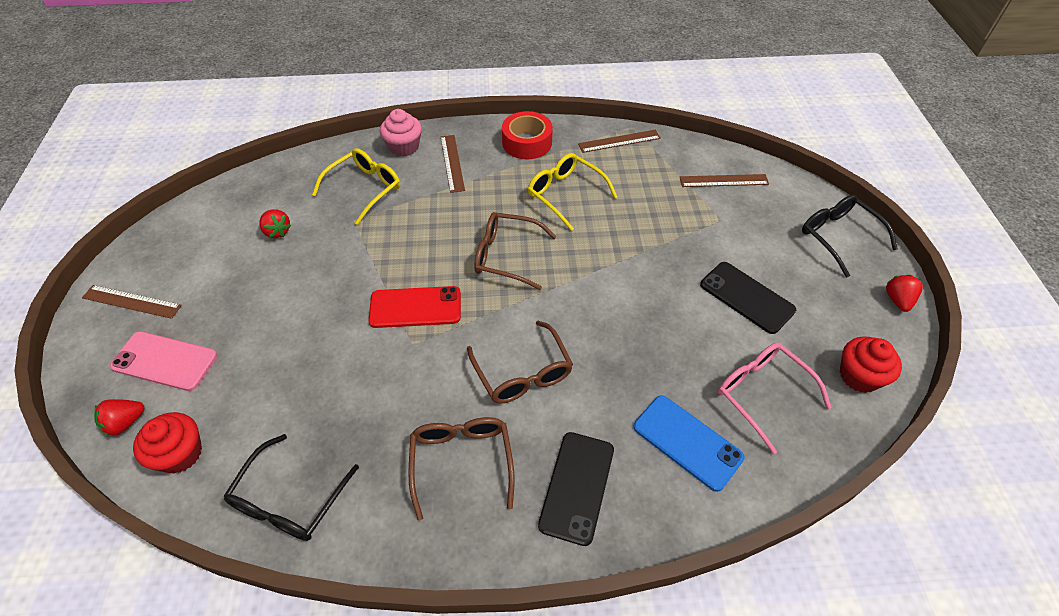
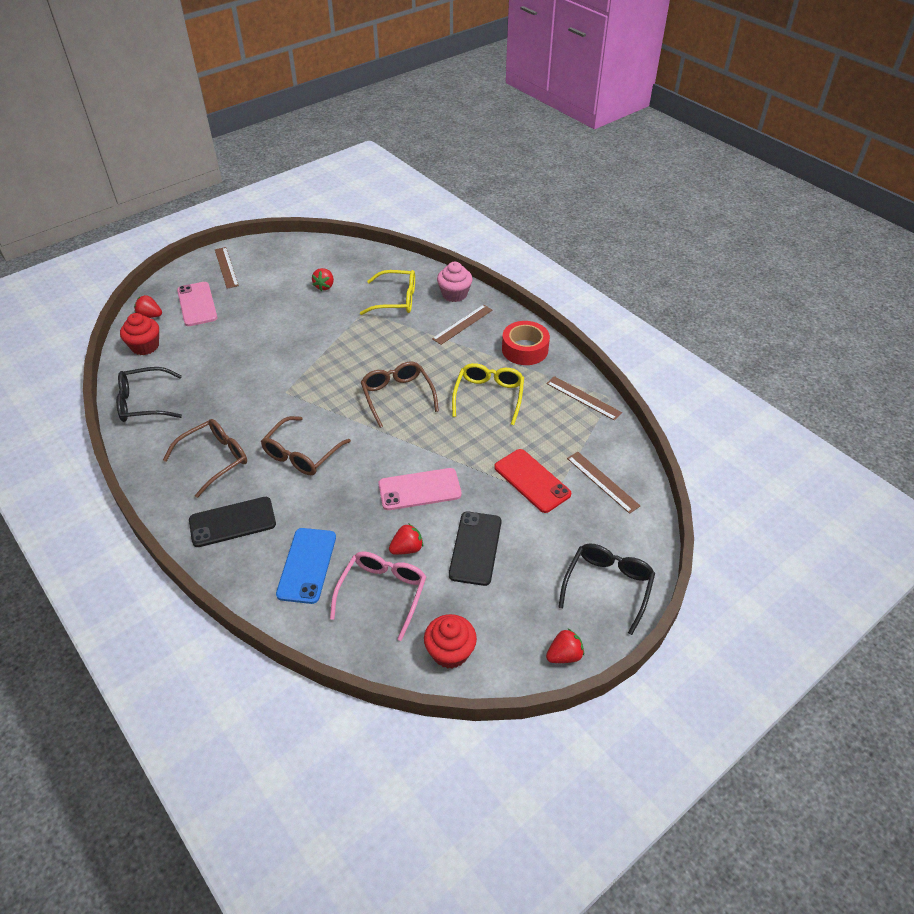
camera: 55 degrees right, 5 degrees down
(415, 307) = (315, 378): red phone -> red phone (532, 481)
(646, 301) = (419, 489): none -> pink phone
(716, 347) = (407, 548): none -> red strawberry

